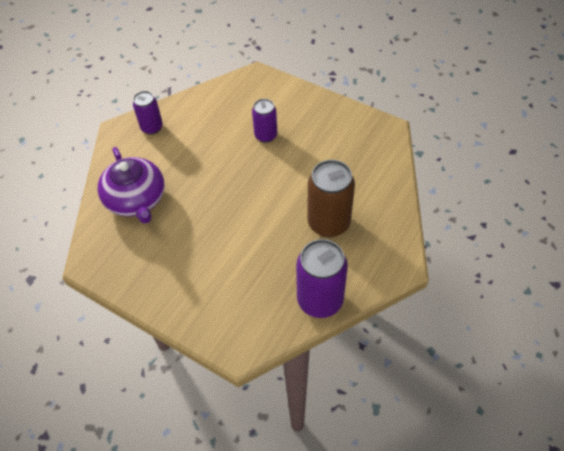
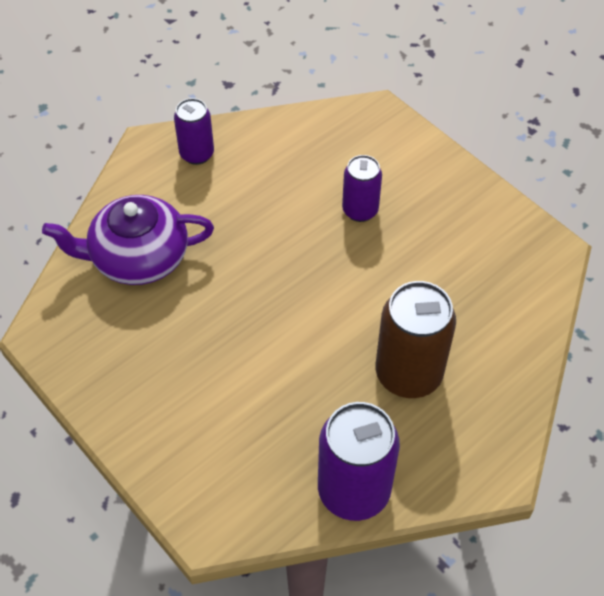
camera: 15 degrees right, 0 degrees up
(136, 200) = (138, 258): purple teapot -> purple teapot turned 90 degrees clockwise

